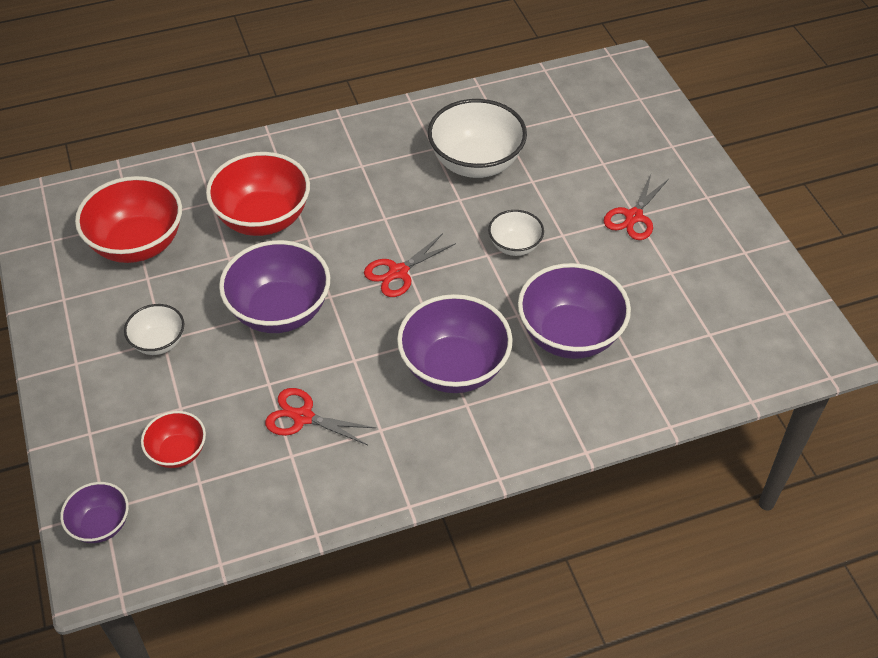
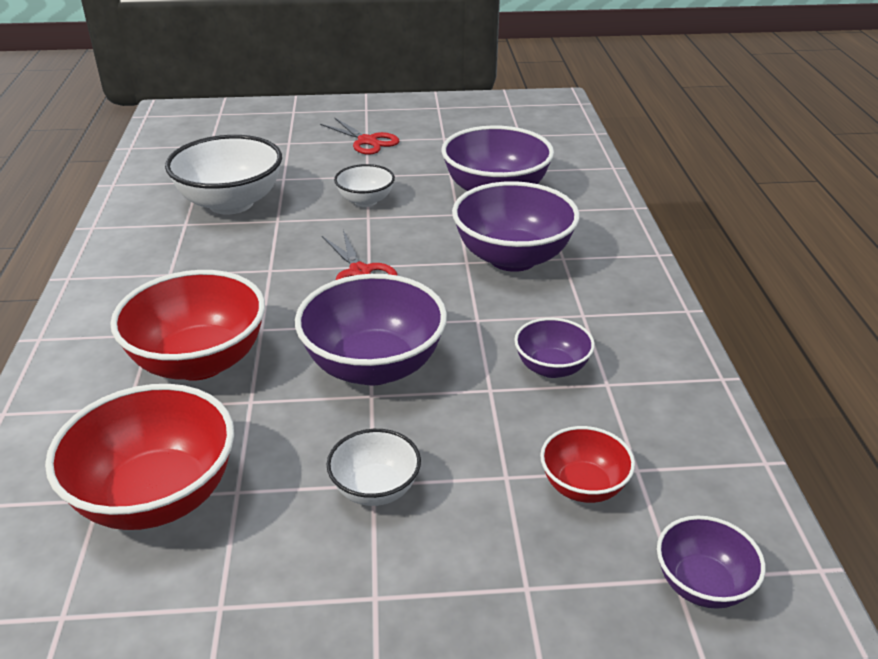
camera: 75 degrees left, 15 degrees down
(303, 417) = (551, 368): red scissors -> purple bowl

